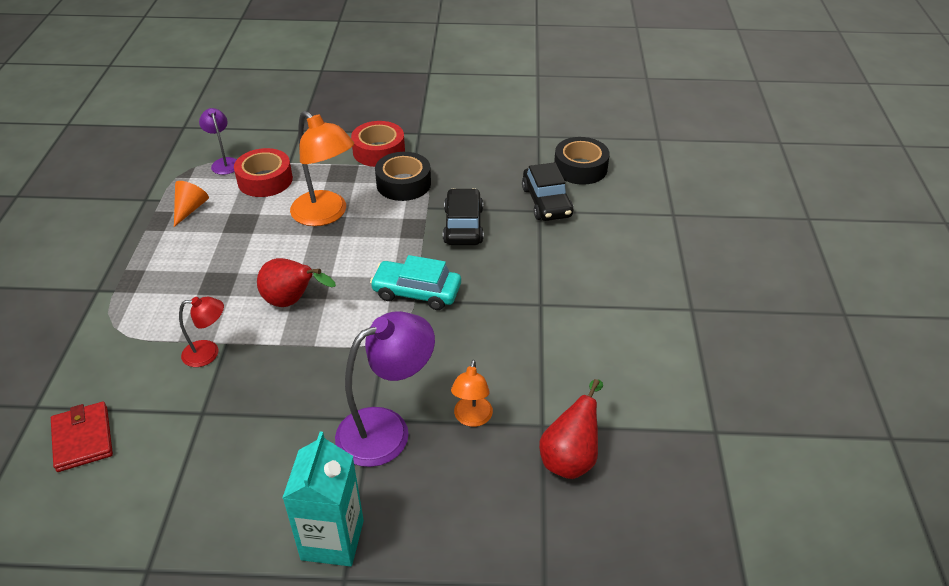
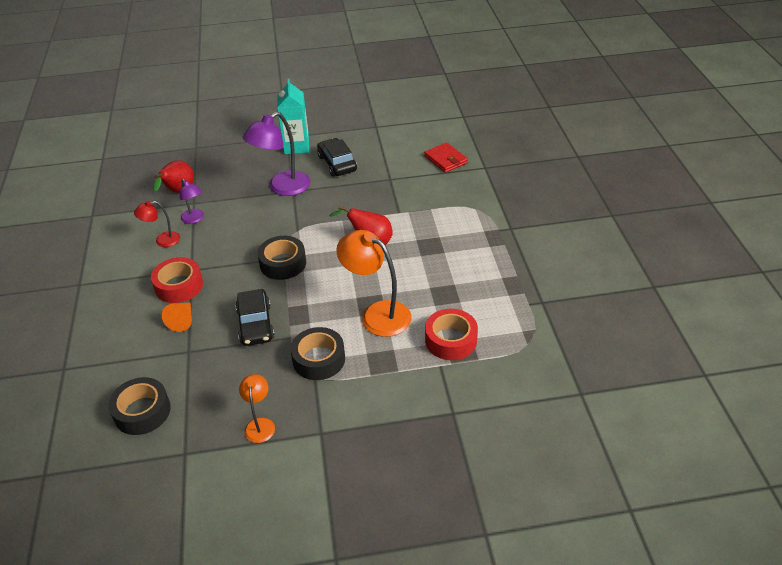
camera: 170 degrees right, 0 degrees up
(190, 209) = (496, 299): orange cone -> orange cone (182, 321)
(208, 353) = (406, 205): red lamp -> red lamp (162, 240)
(224, 163) = (503, 353): purple lamp -> purple lamp (194, 219)
(379, 151) = (356, 397): red tape -> red tape (179, 286)
(416, 292) = (283, 263): turquoise car -> black tape
(472, 418) = (234, 200): orange lamp -> orange lamp (260, 424)
(546, 202) = (180, 362): black car -> black car (337, 163)

